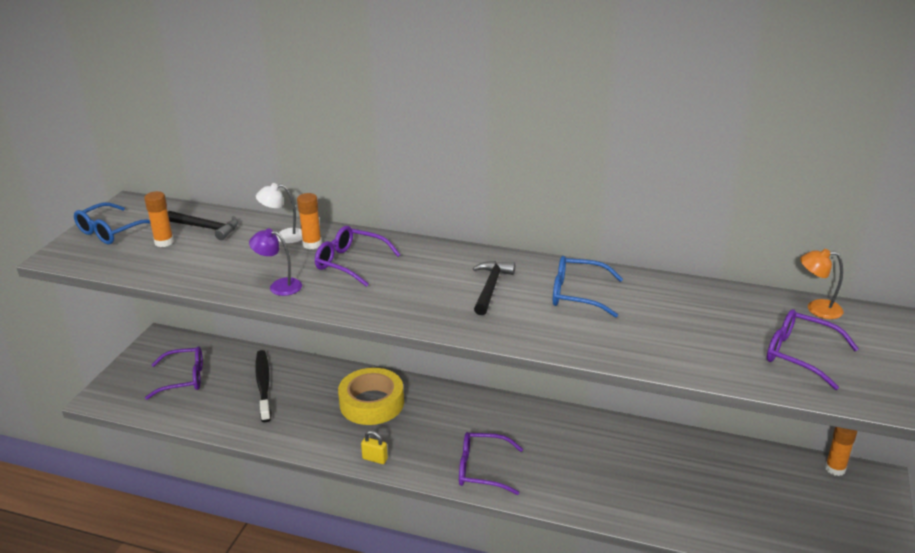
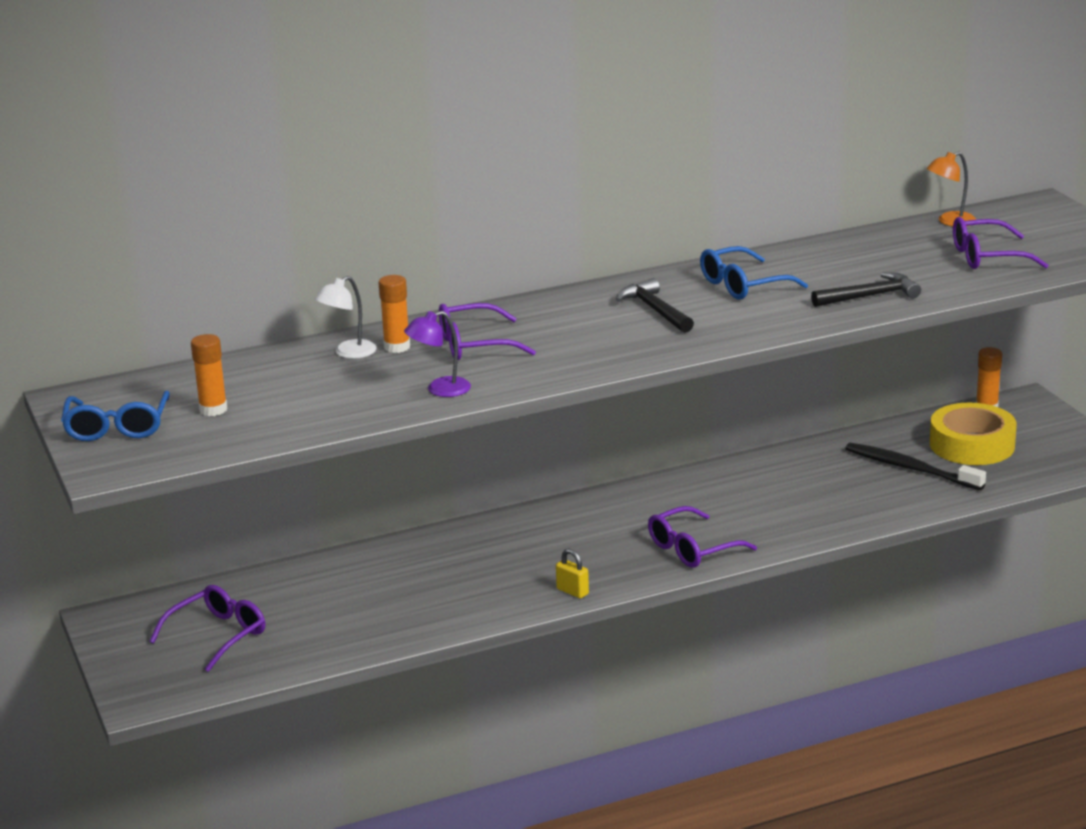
camera: 40 degrees left, 5 degrees down
(206, 228) = (235, 380): black hammer -> black hammer (870, 296)
(263, 385) = (333, 596): black toothbrush -> black toothbrush (911, 469)
(372, 403) = (489, 553): yellow tape -> yellow tape (972, 445)
(375, 459) = (572, 591): yellow padlock -> yellow padlock turned 60 degrees clockwise

